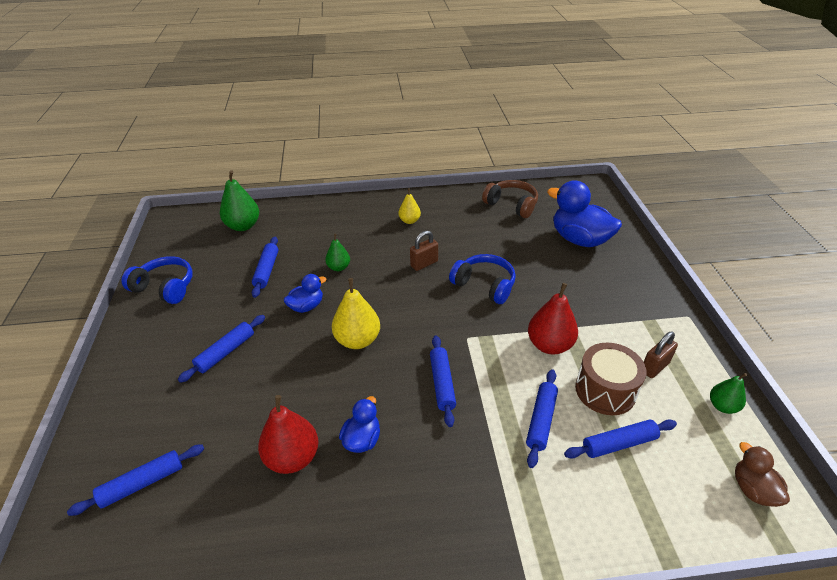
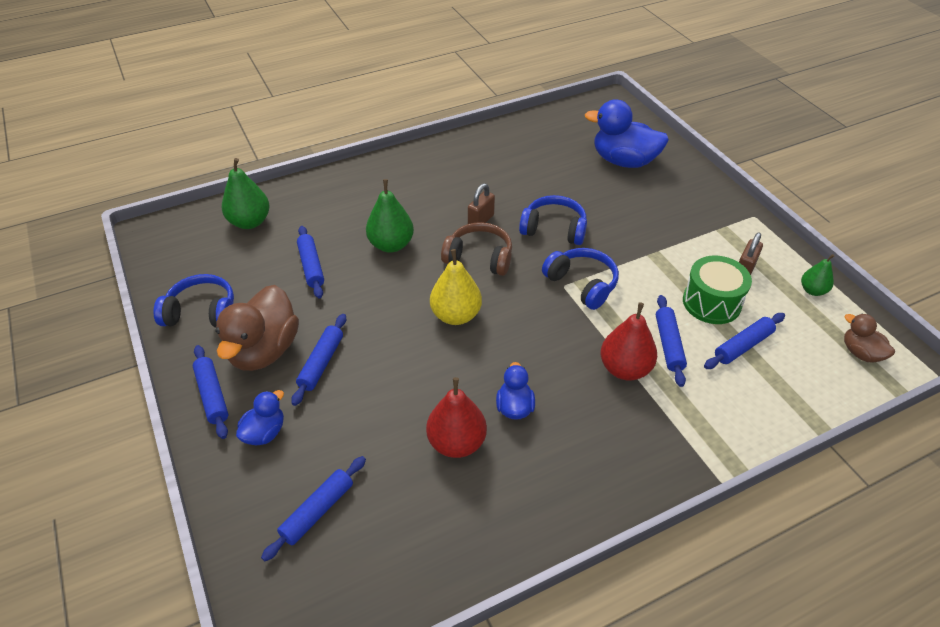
camera: 20 degrees left, 5 degrees up
(190, 329) = (264, 350): none -> brown duck
(306, 306) = (381, 294): blue duck -> blue duck (264, 433)
(339, 267) = (391, 245): green pear -> green pear, size x1.68
(409, 221) = (439, 176): yellow pear -> none
(442, 383) = (562, 335): blue rolling pin -> blue rolling pin (212, 395)
(484, 340) = (582, 284): none -> blue headphones
(511, 205) = (539, 137): brown headphones -> brown headphones (479, 258)
(549, 345) = (644, 273): red pear -> red pear (625, 369)
(605, 390) = (711, 302): brown drum -> green drum

